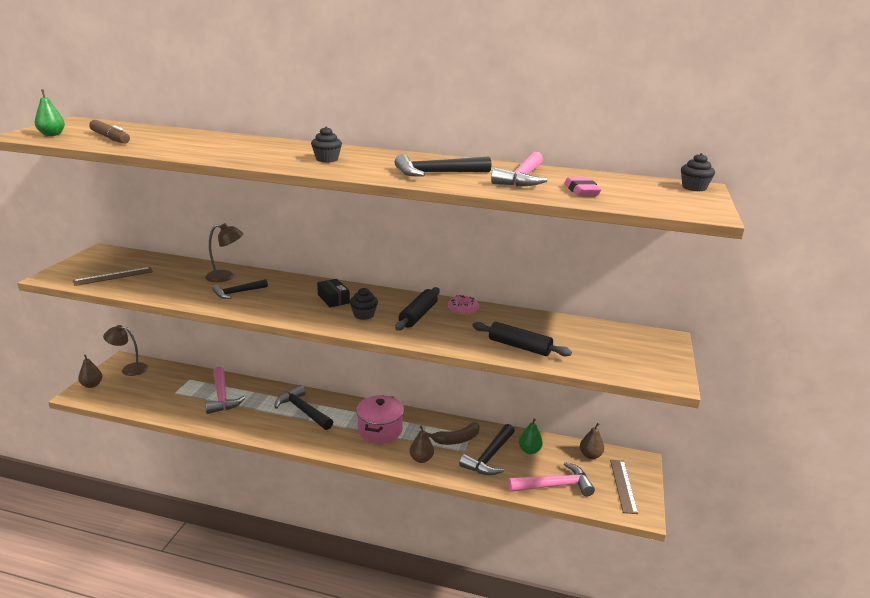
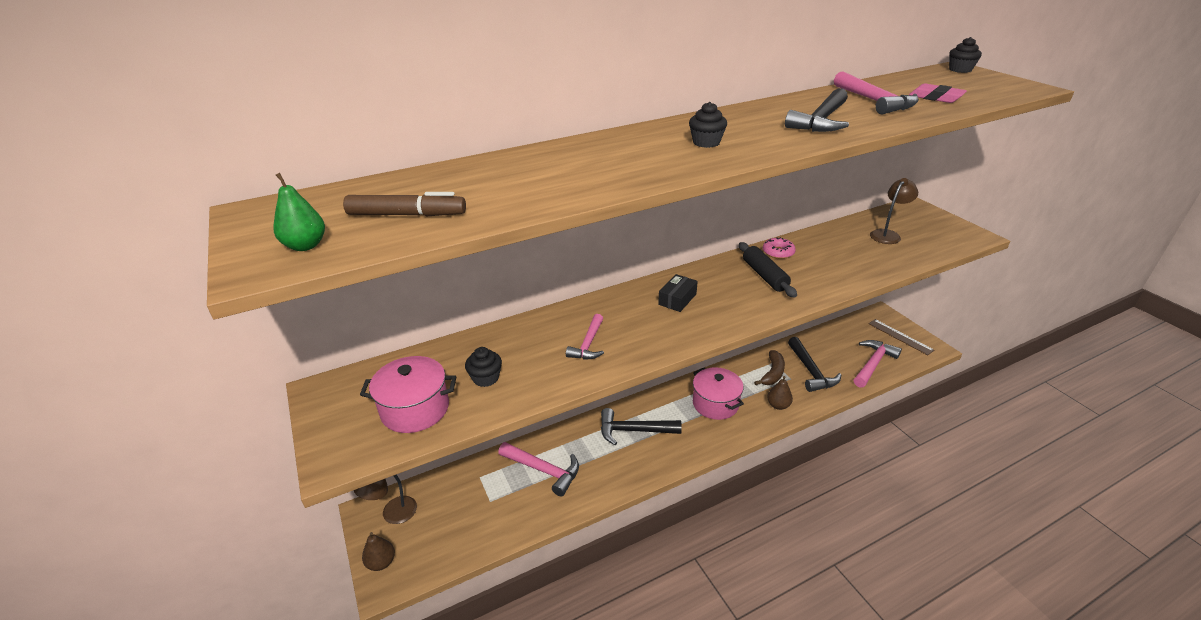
camera: 40 degrees left, 10 degrees up
(113, 276) = (415, 409): brown ruler -> pink pot
(226, 277) = (537, 334): brown lamp -> brown lamp (887, 234)
(237, 293) = (588, 344): black hammer -> pink hammer
(333, 299) = (677, 299): black box -> black box turned 75 degrees counterclockwise
(364, 315) = (731, 299): black cupcake -> black cupcake (485, 378)
(519, 346) = (870, 262): black rolling pin -> none
(529, 450) = (822, 349): green pear -> none
(590, 455) = (855, 328): brown pear -> none

